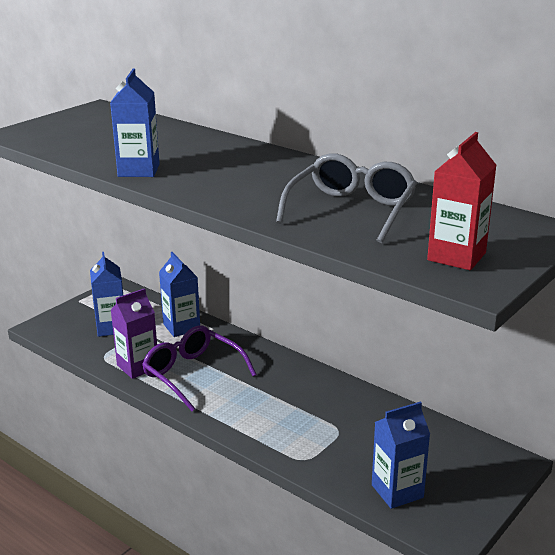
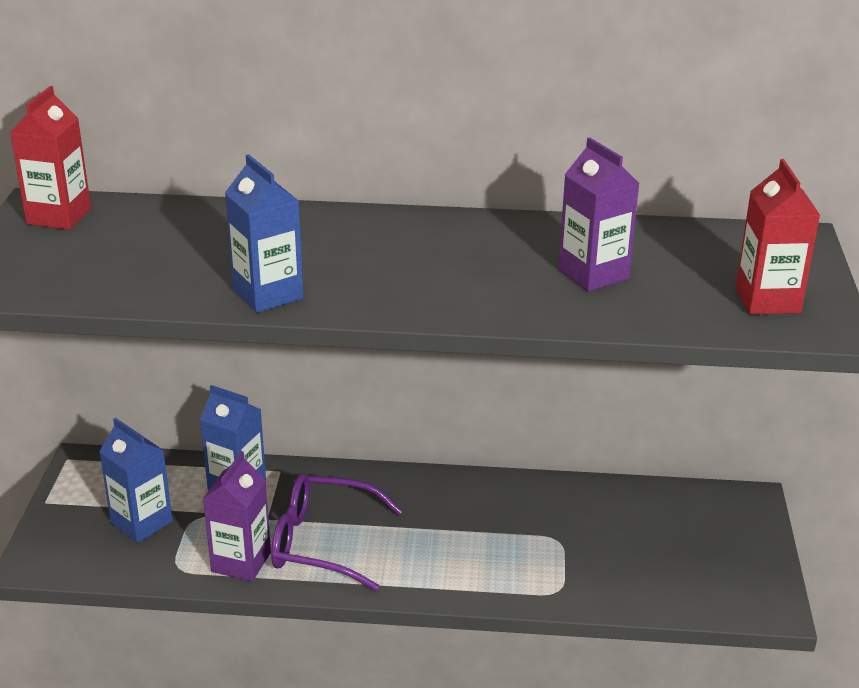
camera: 35 degrees left, 5 degrees up
(97, 114) = (59, 216): none -> red carton
(351, 210) = (593, 274): grey glasses -> purple carton
(397, 491) = (681, 582): blue carton -> none

